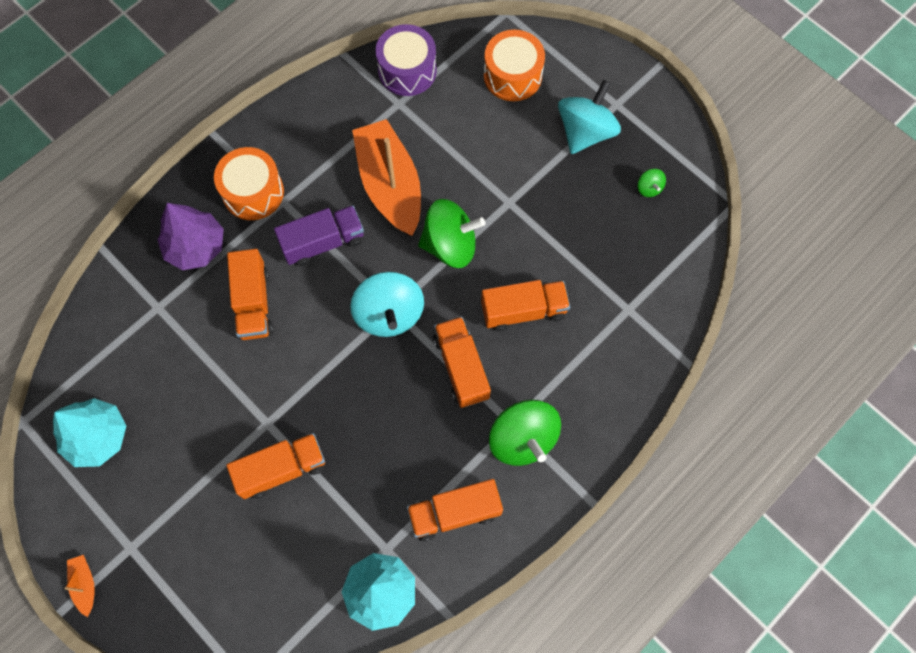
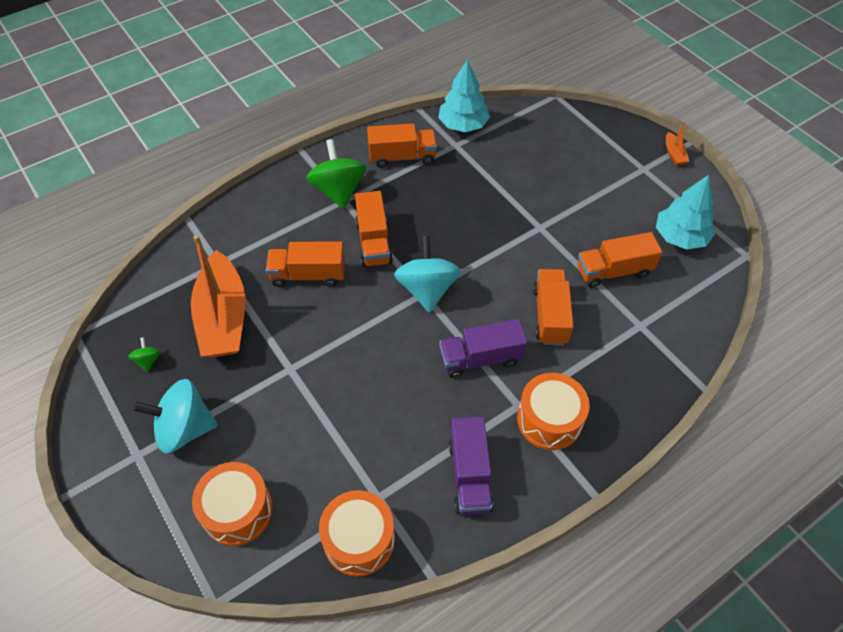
camera: 170 degrees left, 15 degrees down
(196, 246) = (607, 374): purple tree -> none
(282, 469) = (529, 197): orange truck -> orange truck (613, 271)
(322, 132) = (470, 475): none -> purple truck
(390, 185) = (405, 404): orange boat -> orange boat (223, 317)
(407, 70) = (359, 540): purple drum -> orange drum
(450, 245) = (358, 338): green spinning top -> none
(585, 132) = (184, 429): turquoise spinning top -> turquoise spinning top turned 45 degrees clockwise

